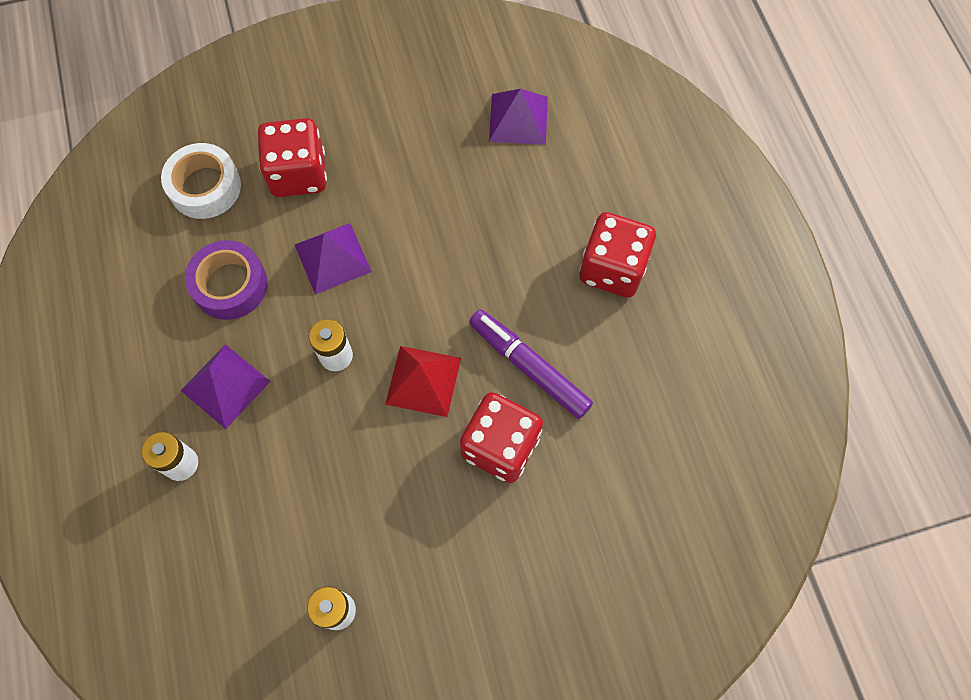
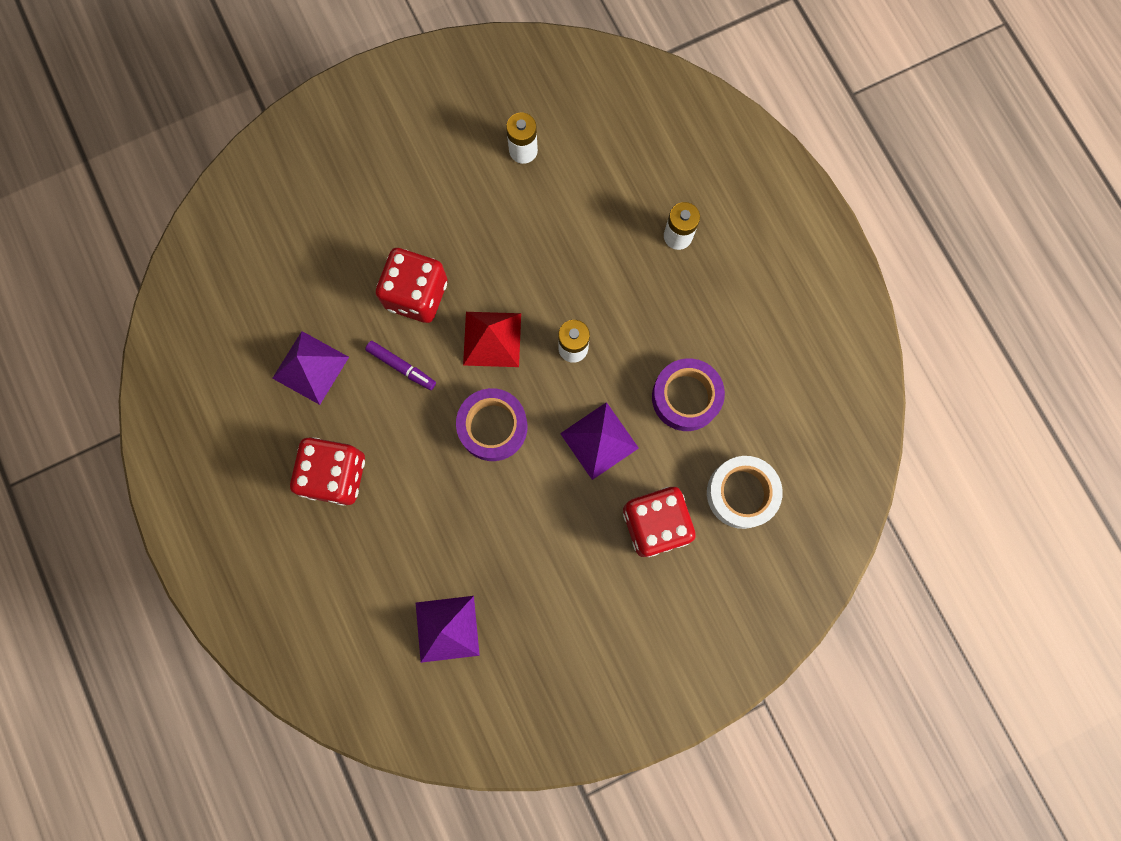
camera: 170 degrees right, 10 degrees up
(225, 386) = (661, 305): purple pyramid -> purple pyramid (310, 367)
(440, 289) = (493, 427): none -> purple tape
(529, 367) = (401, 367): purple marker -> purple marker, size x0.60

